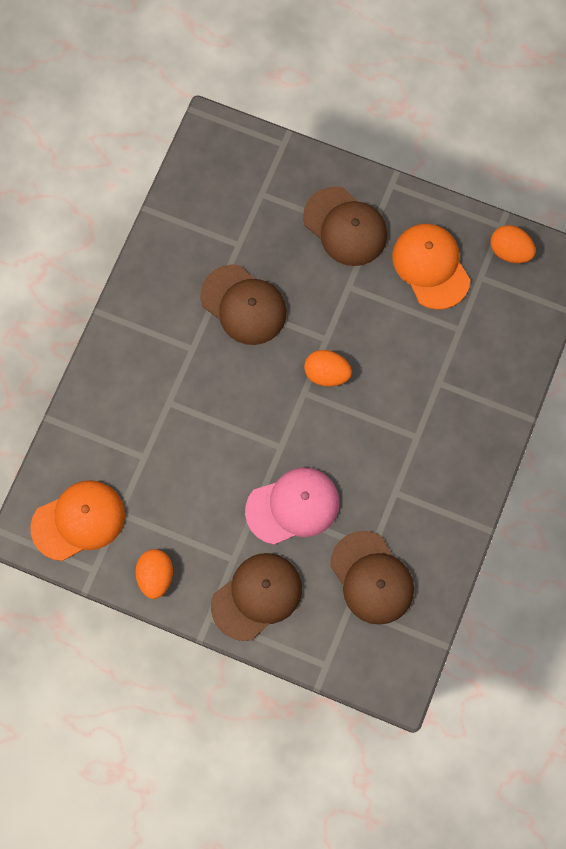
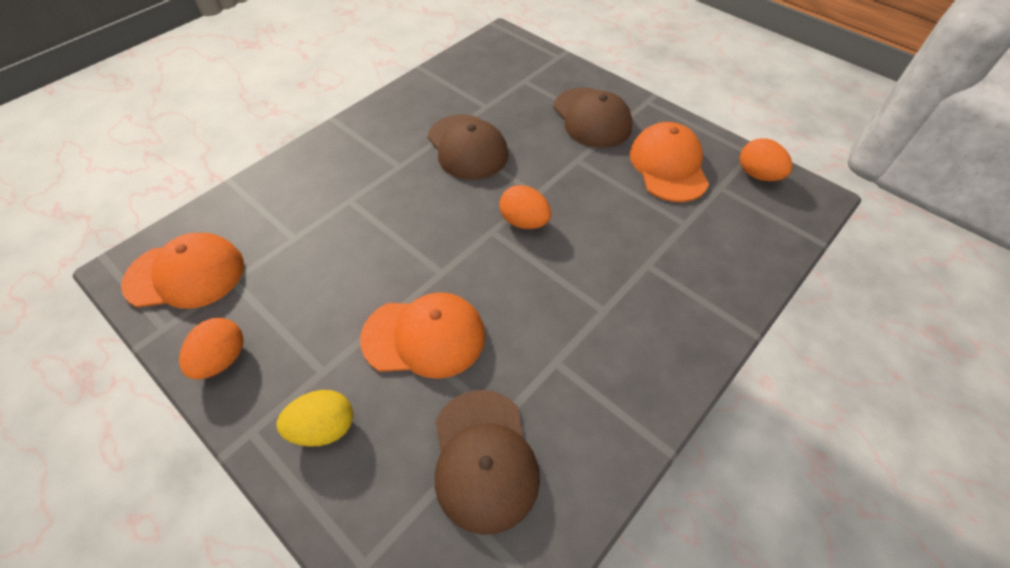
camera: 20 degrees right, 20 degrees down
(257, 596) = (324, 428): brown cap -> yellow egg
(293, 506) = (424, 337): pink cap -> orange cap

